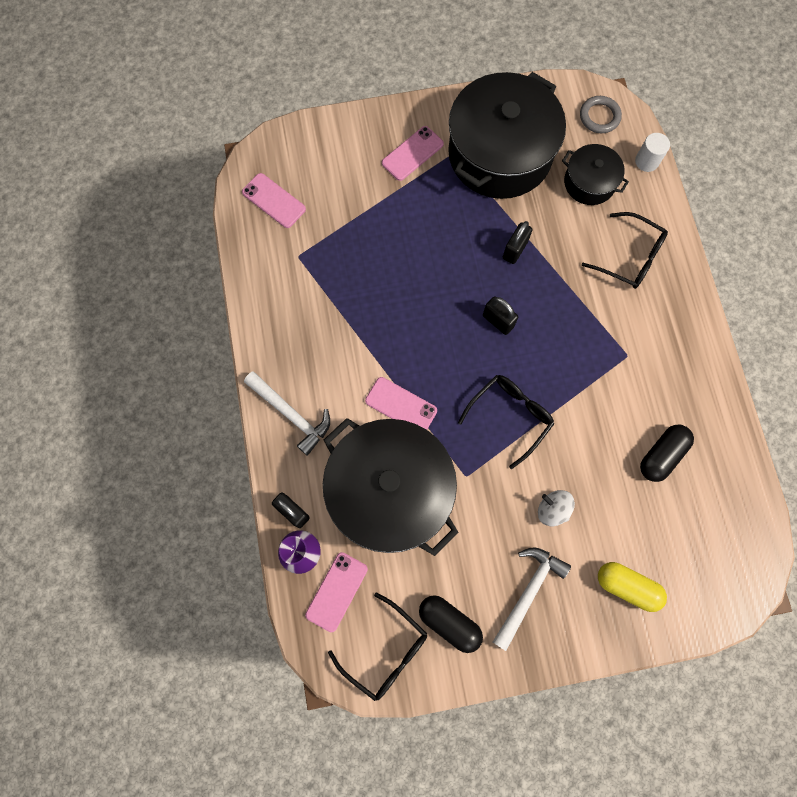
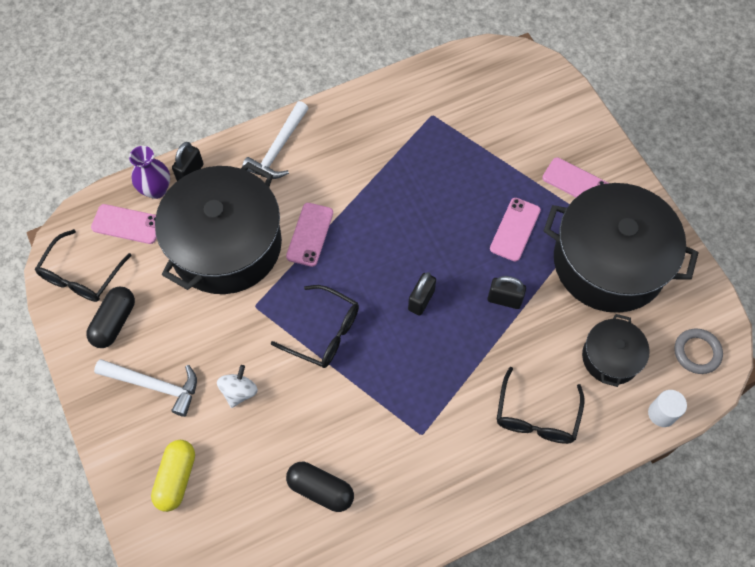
camera: 75 degrees right, 10 degrees down
(274, 200) = (481, 82): pink phone -> pink phone (515, 229)

